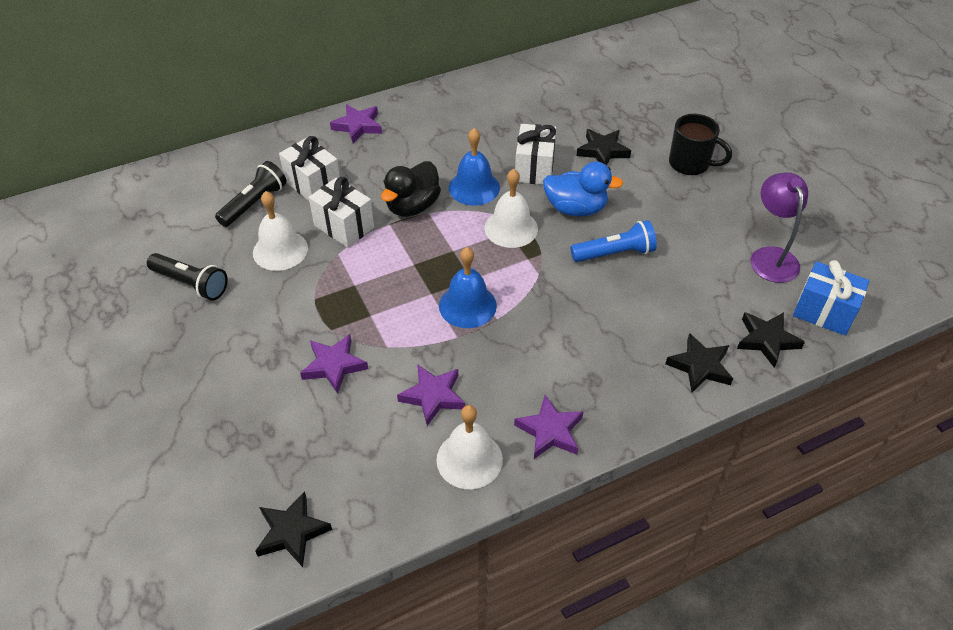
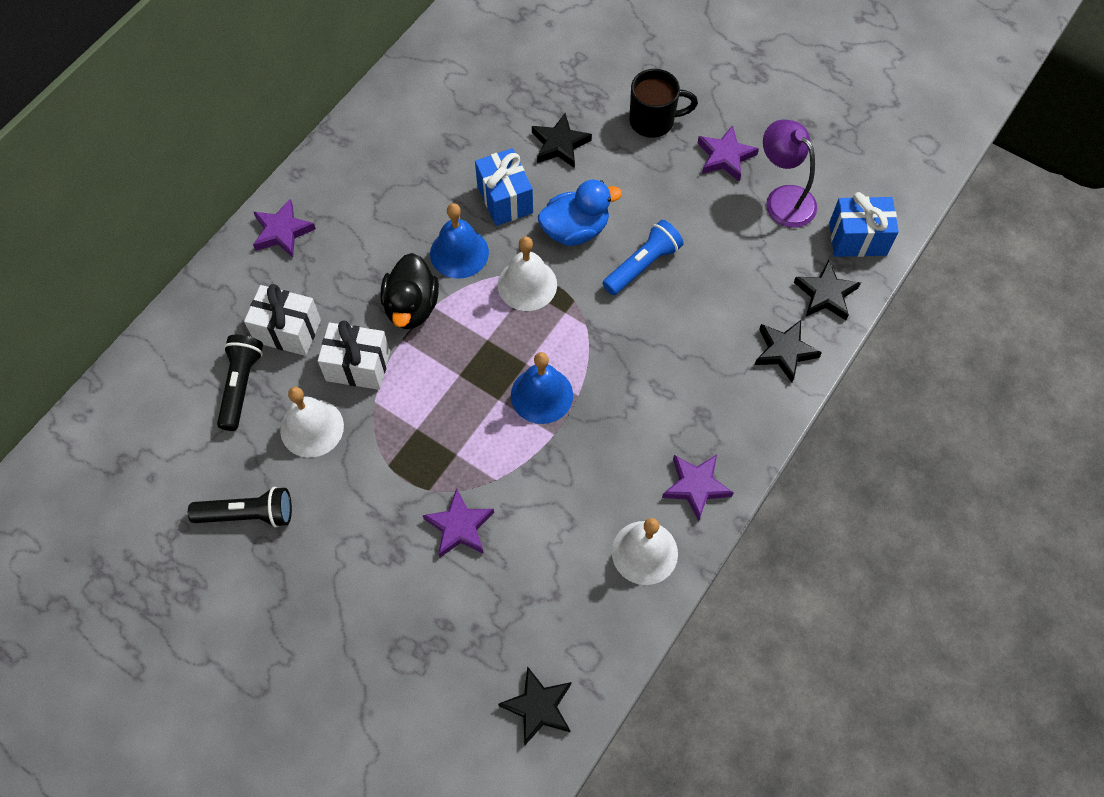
camera: 30 degrees left, 15 degrees up
(433, 396) = (572, 508): purple star -> purple star (725, 157)
(534, 168) = (505, 199): white gift -> blue gift

